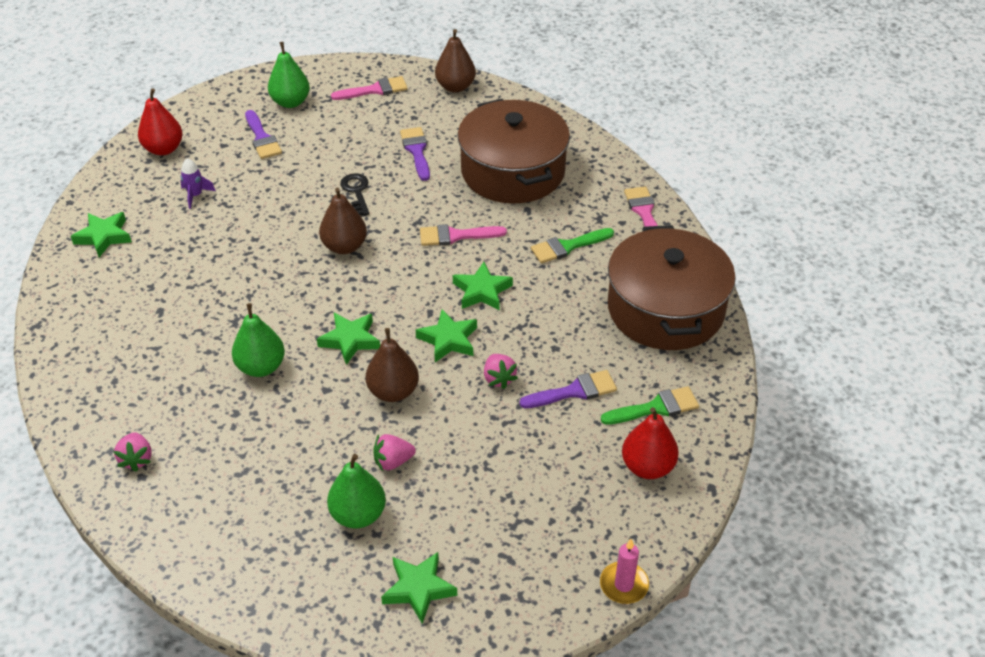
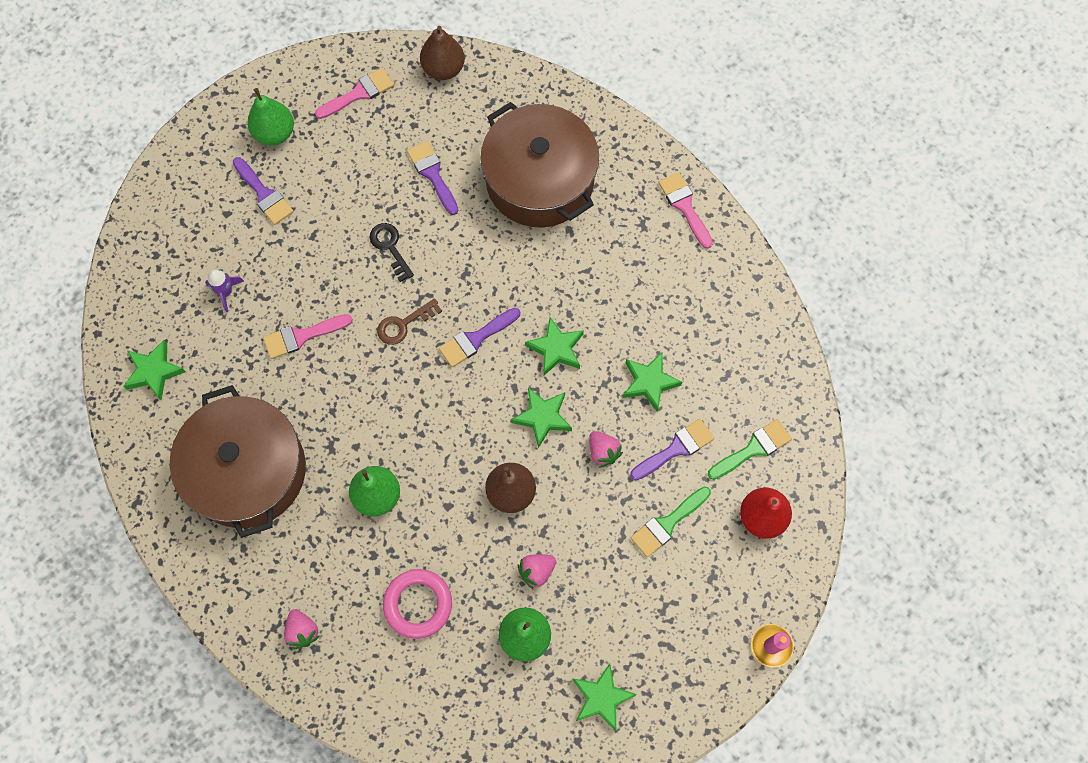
camera: 15 degrees left, 25 degrees up
(164, 149) = (165, 235): red pear -> none
(261, 462) = (418, 604): none -> pink ring
(344, 246) = (403, 324): brown pear -> brown key
(350, 340) = (450, 442): green star -> green star (649, 382)
(407, 269) = (475, 339): none -> purple brush
(456, 236) = (509, 283): pink brush -> pink brush (302, 336)
(567, 246) = (622, 270): green brush -> green brush (667, 523)
(666, 309) = (735, 328): brown pot -> brown pot (248, 471)

